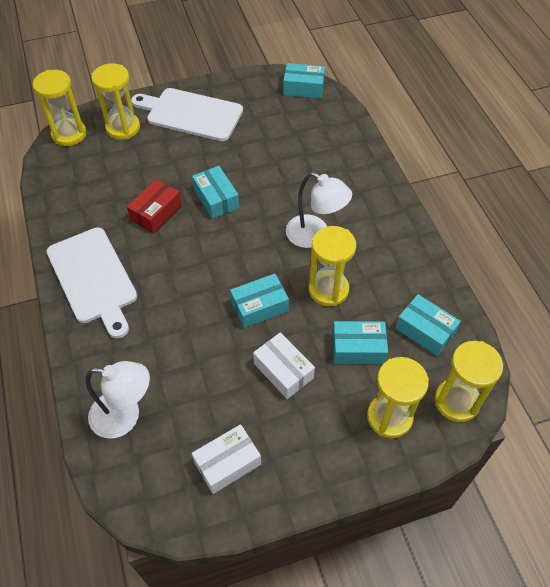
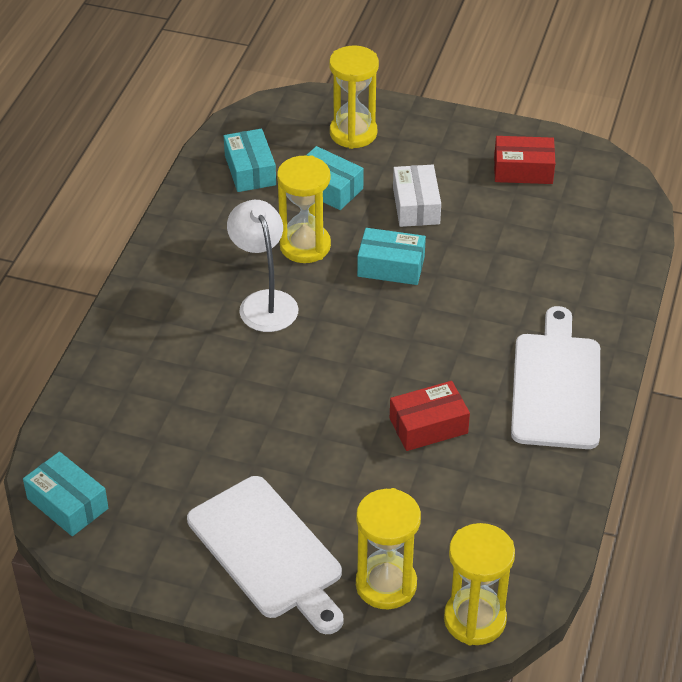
camera: 145 degrees left, 10 degrees down
(125, 416) = (596, 243): white lamp -> none
(216, 199) = (339, 404): turquoise box -> none
(227, 463) = (523, 170): white box -> red box
(456, 401) = (284, 115): yellow hourglass -> none

